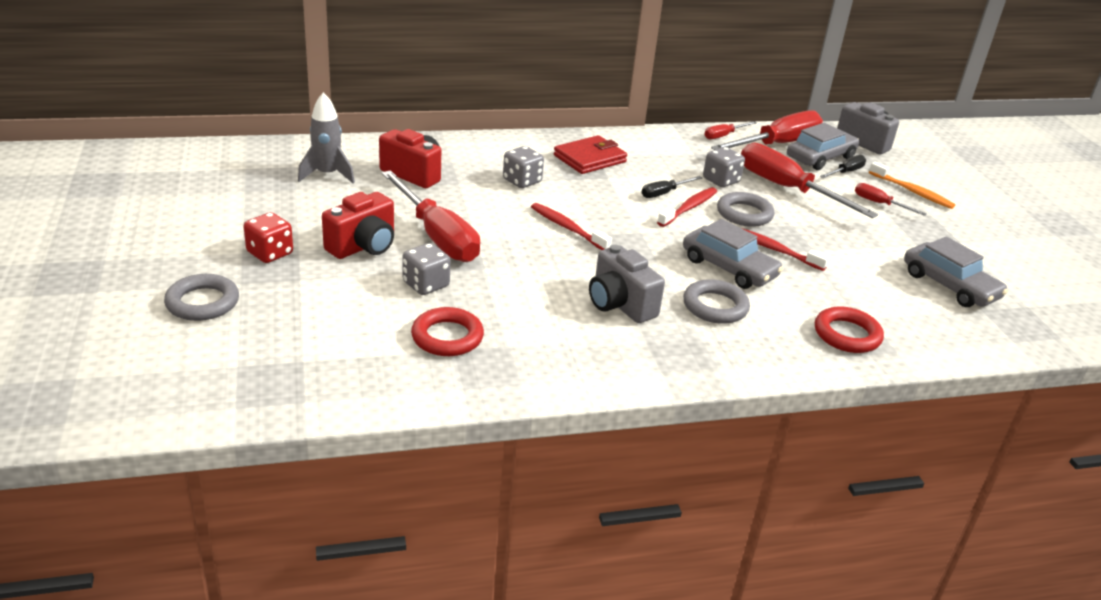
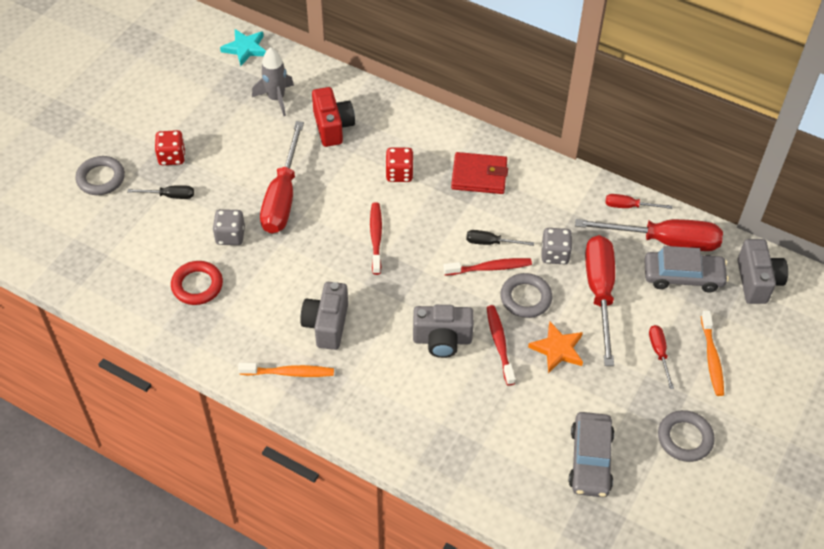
camera: 45 degrees right, 20 degrees up
(242, 153) = (245, 49): none -> turquoise star
(363, 246) = (229, 181): red camera -> none
(522, 181) = (399, 173): grey dice -> red dice
(642, 356) = (289, 373): none -> orange toothbrush
(715, 306) = (386, 365): grey ring -> grey ring (685, 438)
(729, 268) = (442, 340): grey car -> grey camera
(816, 233) = (557, 349): none -> orange star
(846, 172) = (682, 304): black screwdriver -> black screwdriver (170, 196)
(847, 335) = (444, 446): red ring -> none

